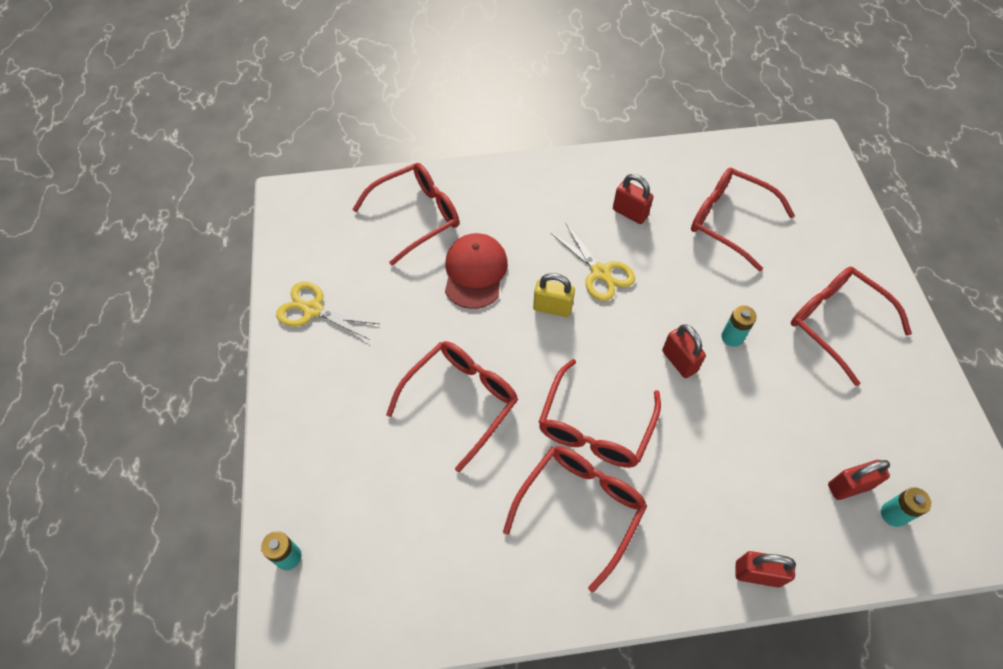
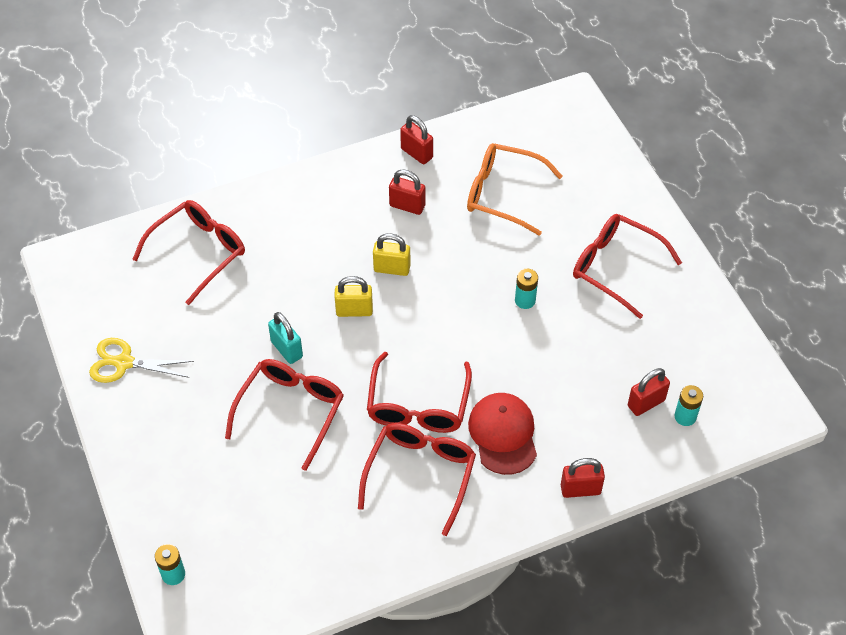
camera: 15 degrees left, 5 degrees down
(474, 333) = (287, 349): none -> turquoise padlock
(475, 272) = (272, 294): red cap -> red cap (503, 434)
(600, 273) = (392, 268): yellow scissors -> yellow padlock
(679, 361) = (481, 332): red padlock -> red padlock (416, 153)
(729, 221) = (503, 194): red glasses -> orange glasses

